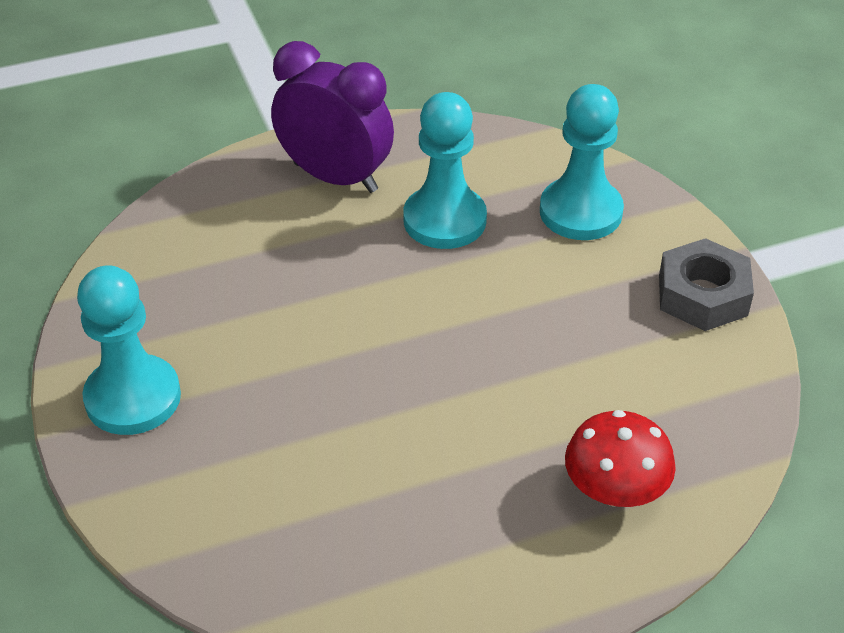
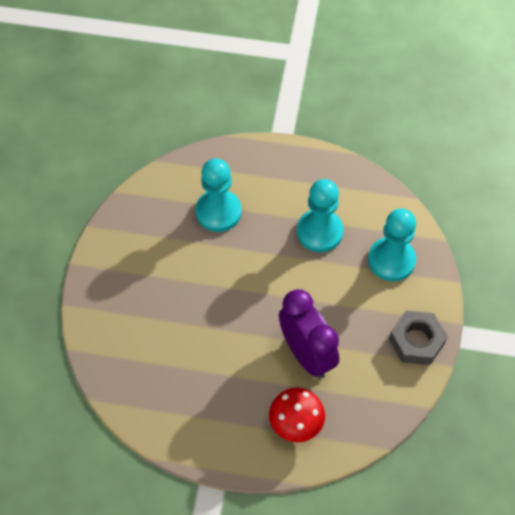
camera: 30 degrees right, 15 degrees up
(133, 398) = (118, 263): turquoise pawn -> turquoise pawn (218, 212)
(335, 177) = (283, 179): purple clock -> purple clock (306, 354)

